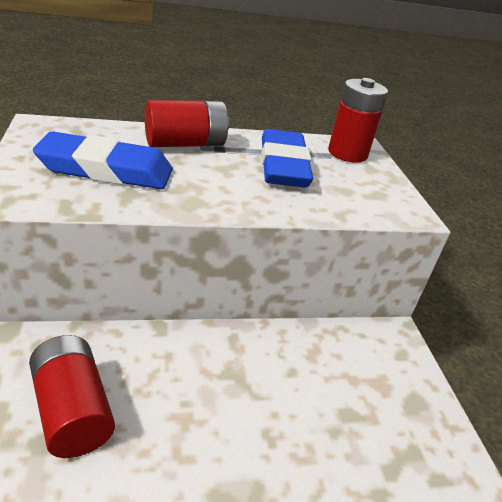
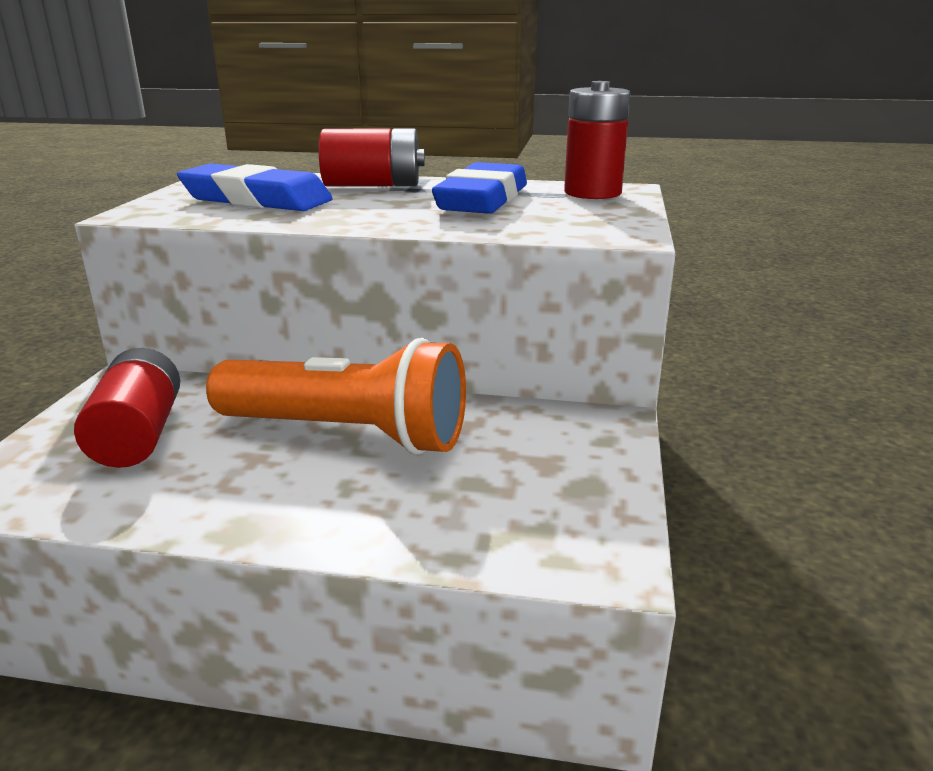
camera: 25 degrees right, 10 degrees down
(238, 379) = (348, 434): none -> orange flashlight

